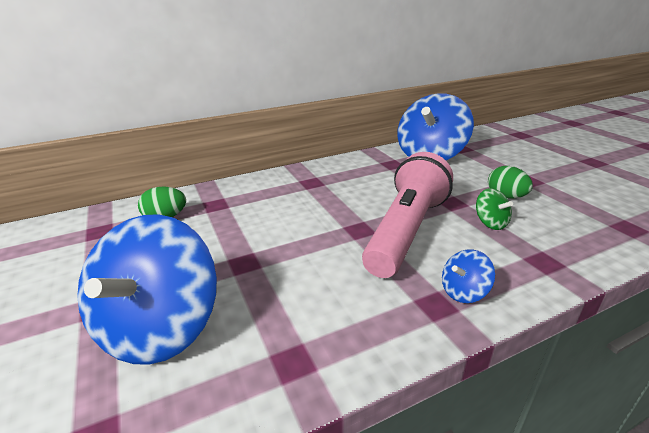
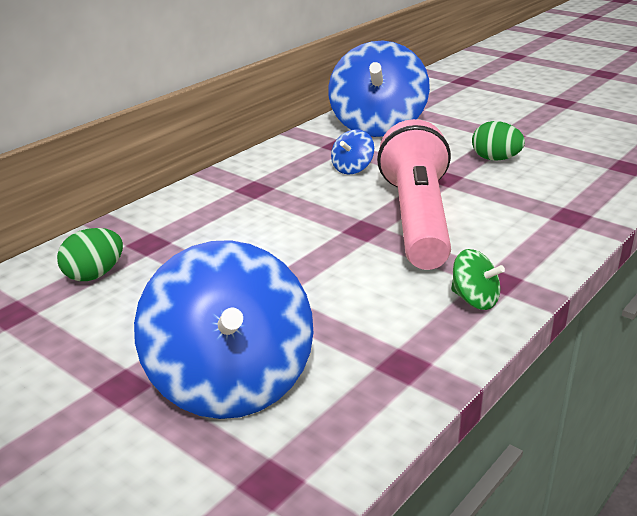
camera: 25 degrees left, 0 degrees up
(464, 292) = (516, 262): blue spinning top -> blue spinning top (352, 169)
(490, 223) = (498, 190): green spinning top -> green spinning top (474, 300)

